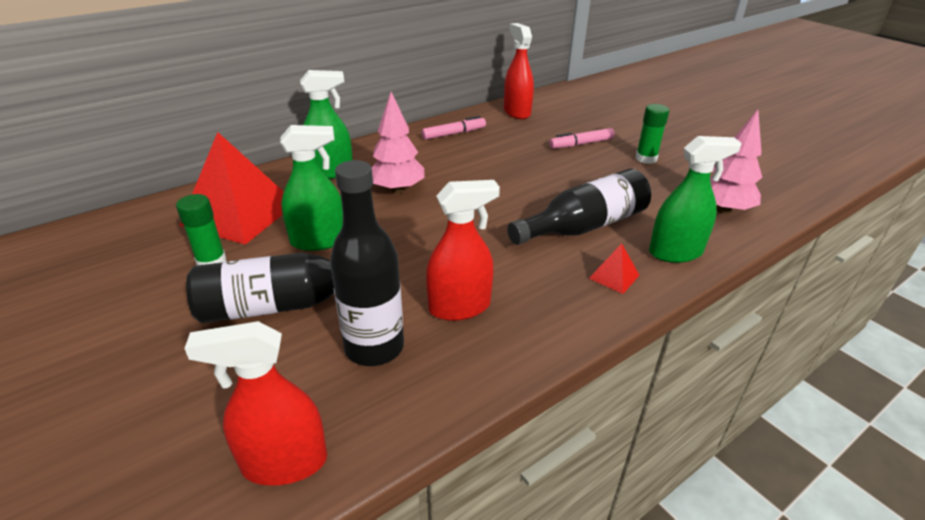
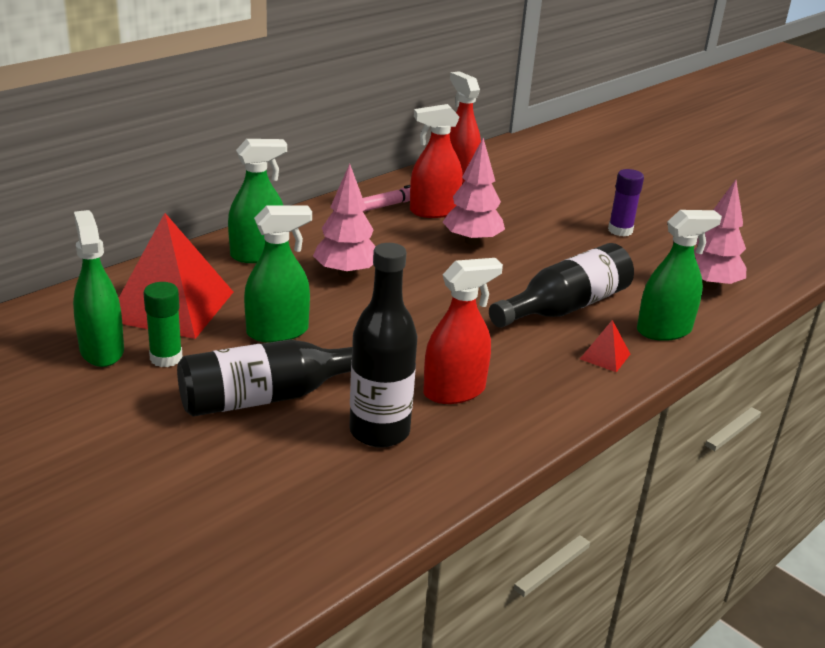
camera: 10 degrees left, 5 degrees down
(161, 252) = (102, 350): none -> green spray bottle
(284, 463) = (330, 528): red spray bottle -> red spray bottle (433, 211)
(514, 165) = (472, 241): none -> pink tree
(581, 144) = (544, 214): pink marker -> none
(646, 158) = (620, 230): green glue stick -> purple glue stick

